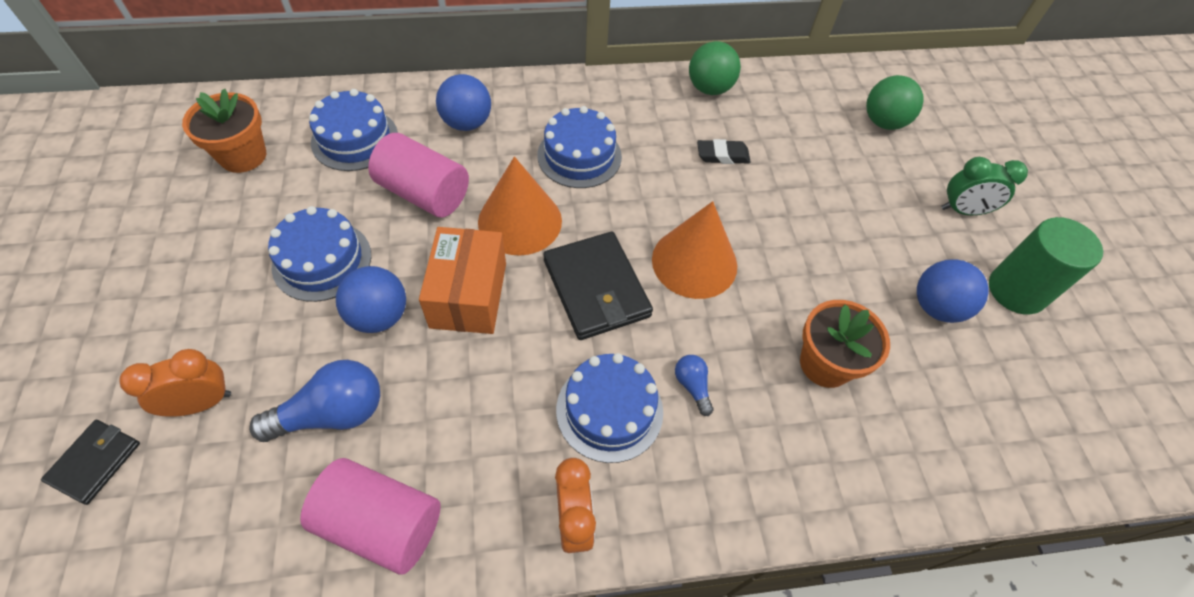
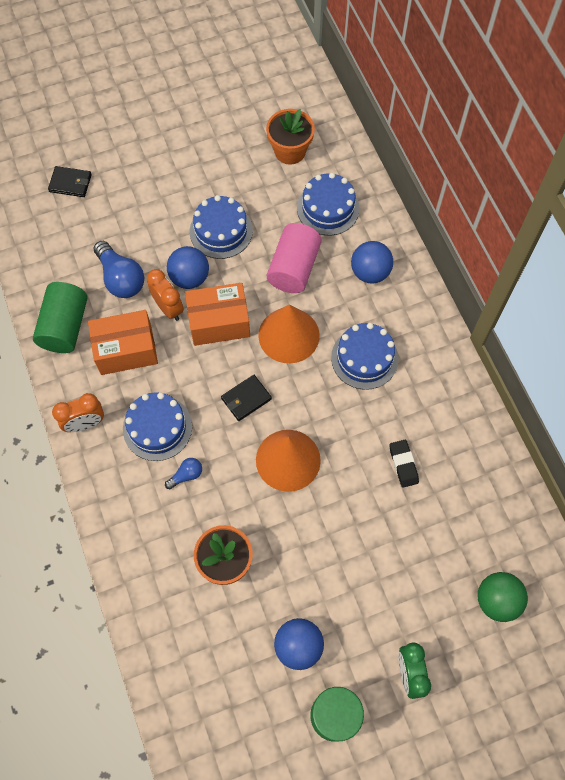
camera: 80 degrees right, 10 degrees up
(201, 403) = (112, 213): orange clock -> orange clock (168, 308)
(381, 523) = (65, 326): pink cylinder -> green cylinder
(465, 430) = (126, 350): none -> orange box
(596, 288) = (246, 399): black wallet -> black wallet, size x0.57
(709, 88) = (480, 442): green ball -> none

